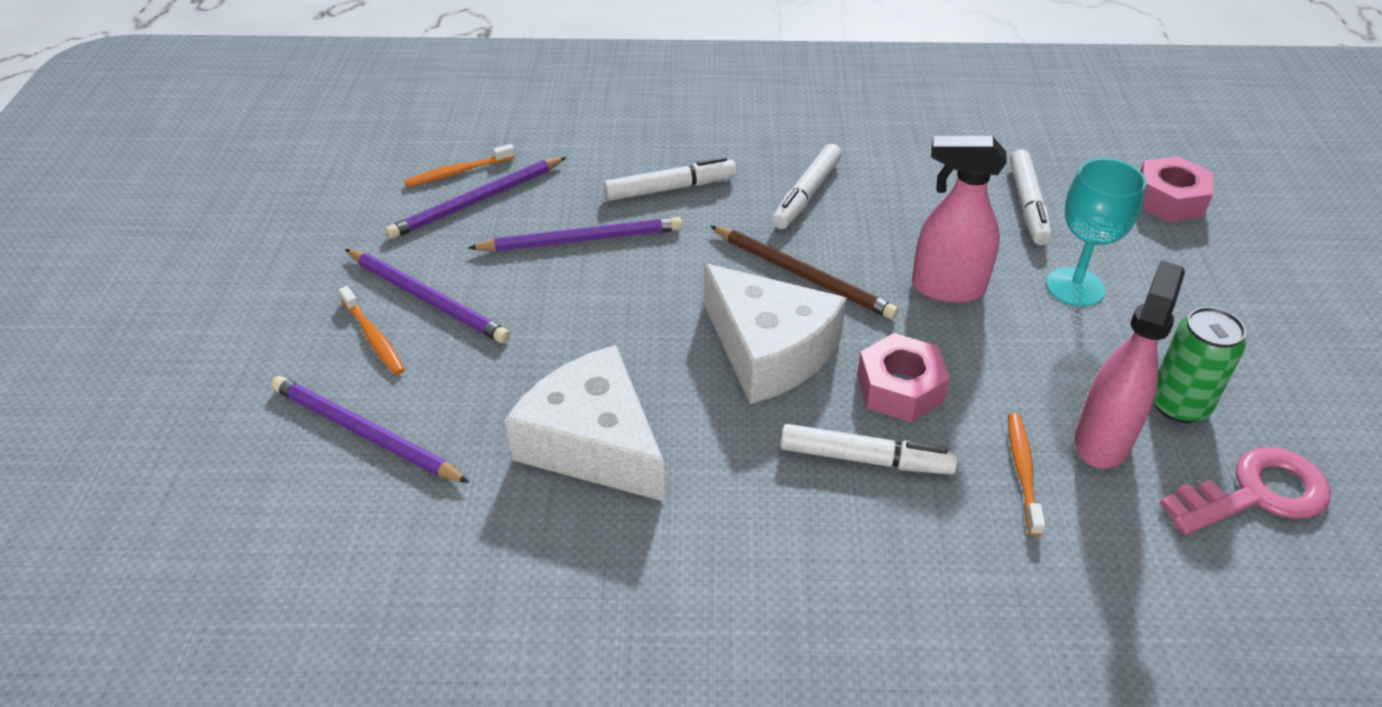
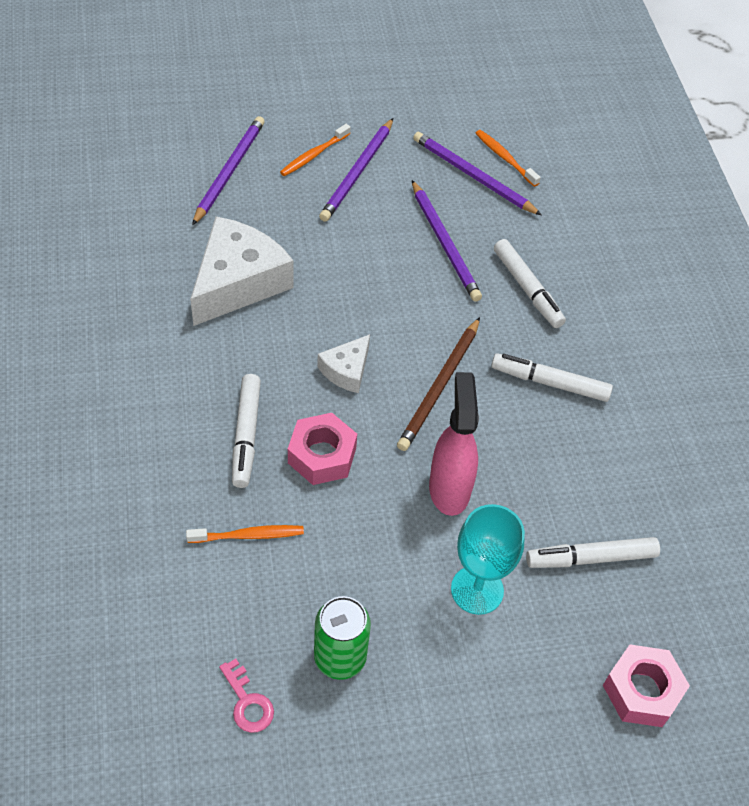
camera: 75 degrees right, 10 degrees up
(769, 350) = (346, 370): white cheese -> white cheese, size x0.51
(1102, 440) = (289, 594): pink spray bottle -> none
(1255, 494) = (247, 702): pink key -> pink key, size x0.55

